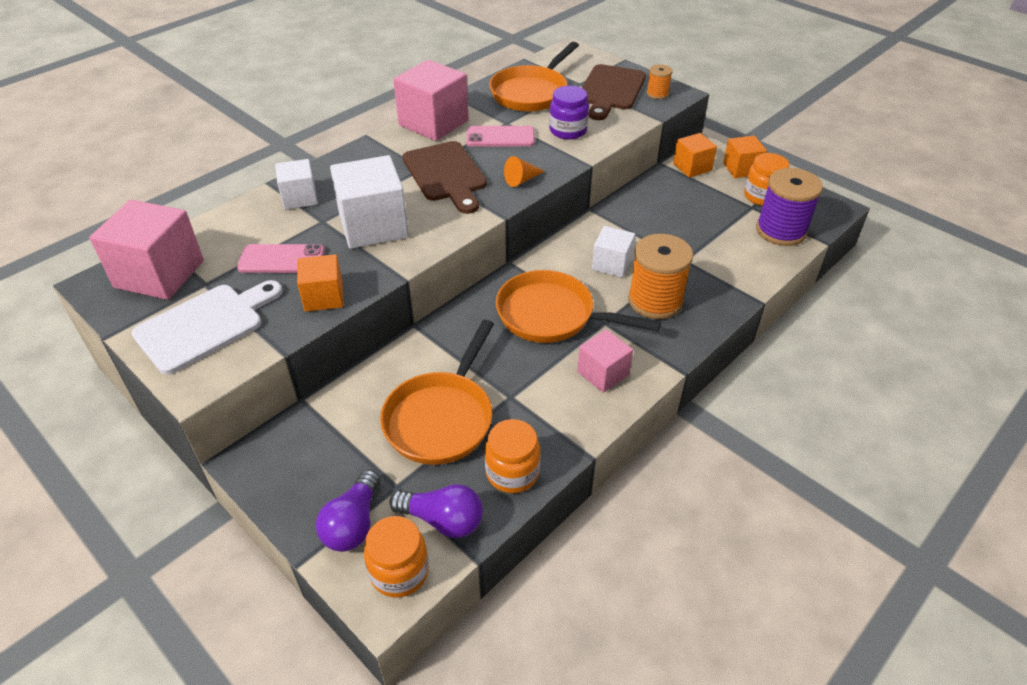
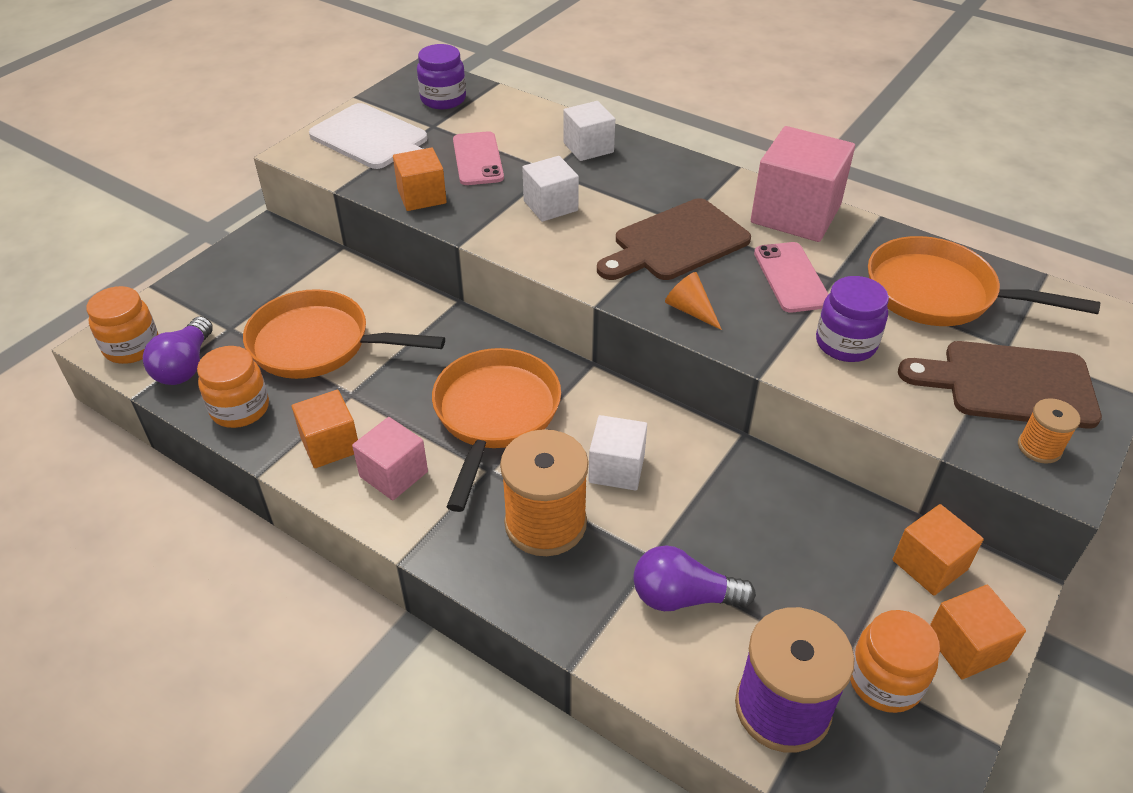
camera: 80 degrees right, 0 degrees up
(159, 274) = (443, 99): pink cube -> purple jar
(353, 523) = (189, 309): purple light bulb -> purple light bulb (683, 597)
(373, 226) = (550, 206): white cube -> white cube, size x0.58
(566, 410) = (330, 444): none -> orange cube

